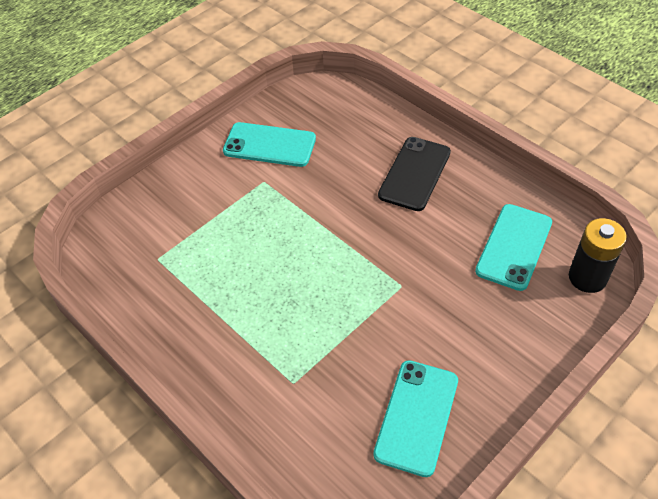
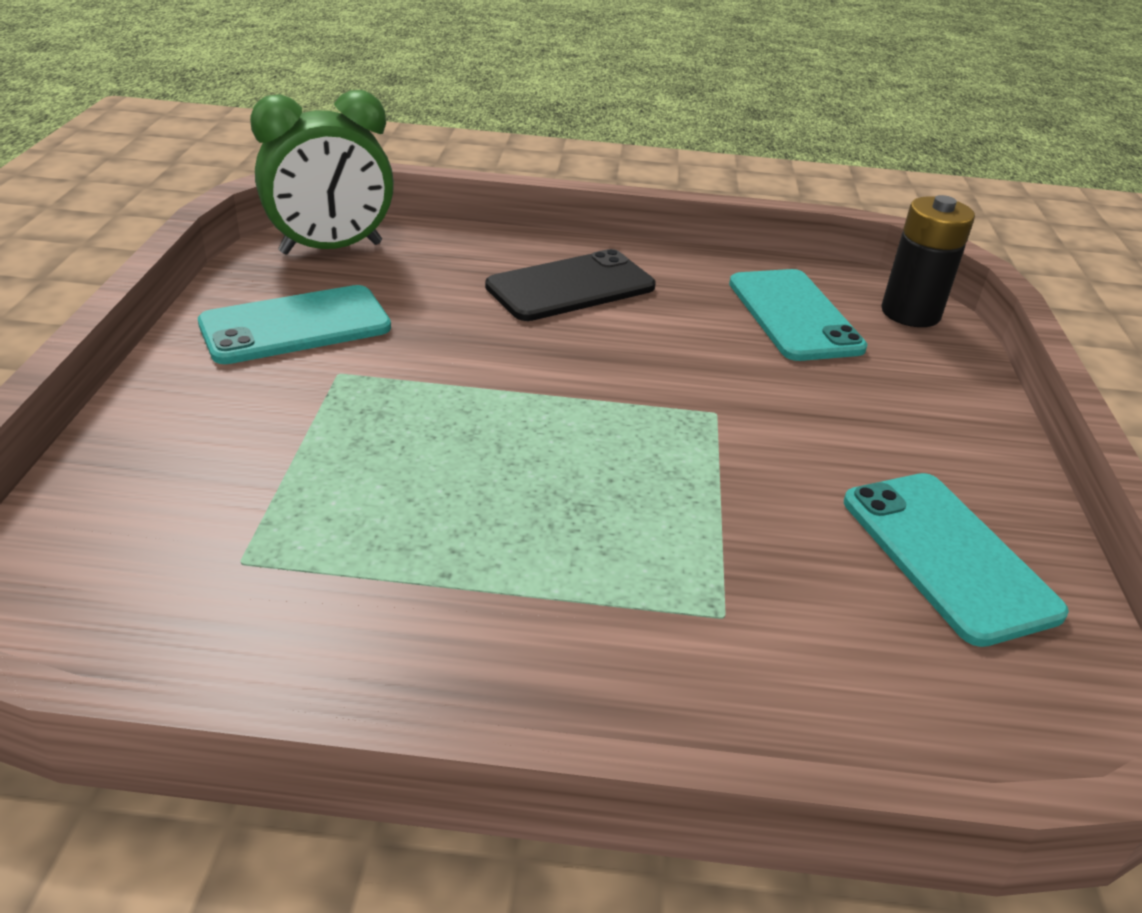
camera: 45 degrees left, 15 degrees down
(325, 99) = (331, 248): none -> green clock
(414, 174) = (570, 287): black phone -> black phone turned 75 degrees clockwise

